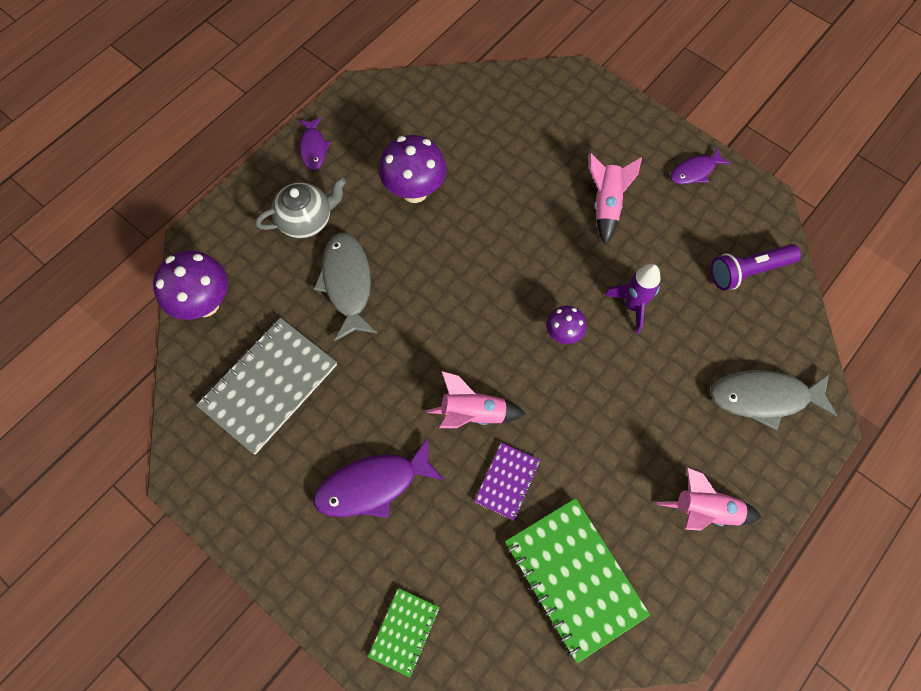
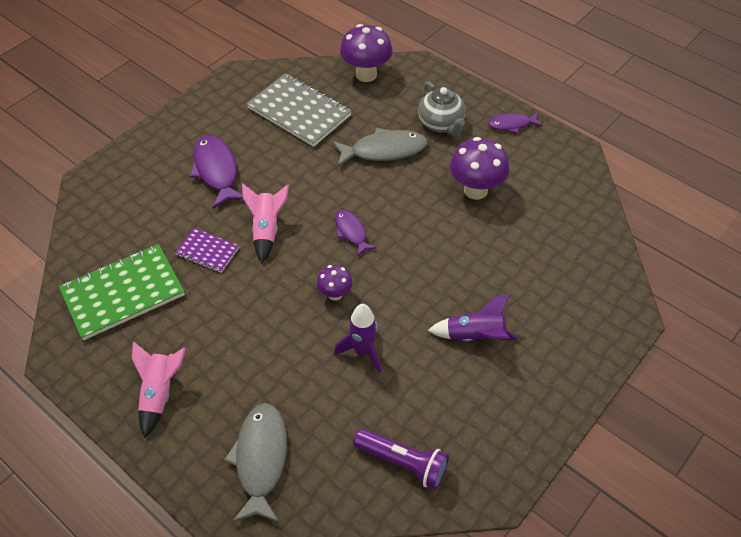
camera: 90 degrees right, 15 degrees down
(404, 631) = (109, 191): green notebook -> none
(606, 204) = (474, 336): pink rocket -> purple rocket
(695, 171) = (525, 423): purple fish -> purple fish (351, 232)
(748, 271) = (403, 462): purple flashlight -> purple flashlight turned 135 degrees clockwise

